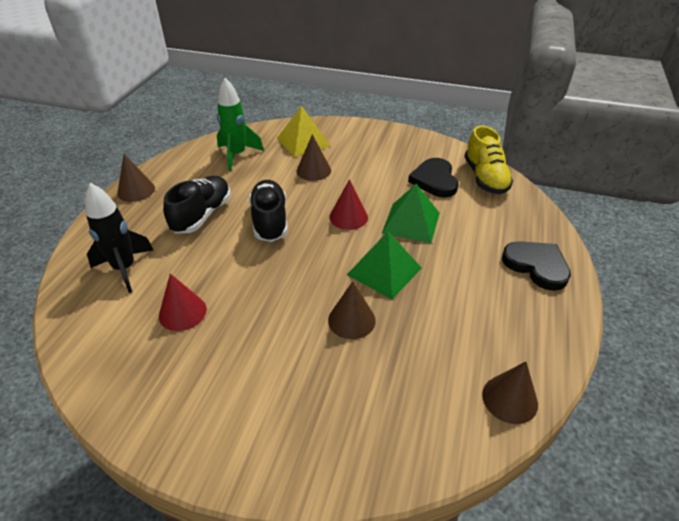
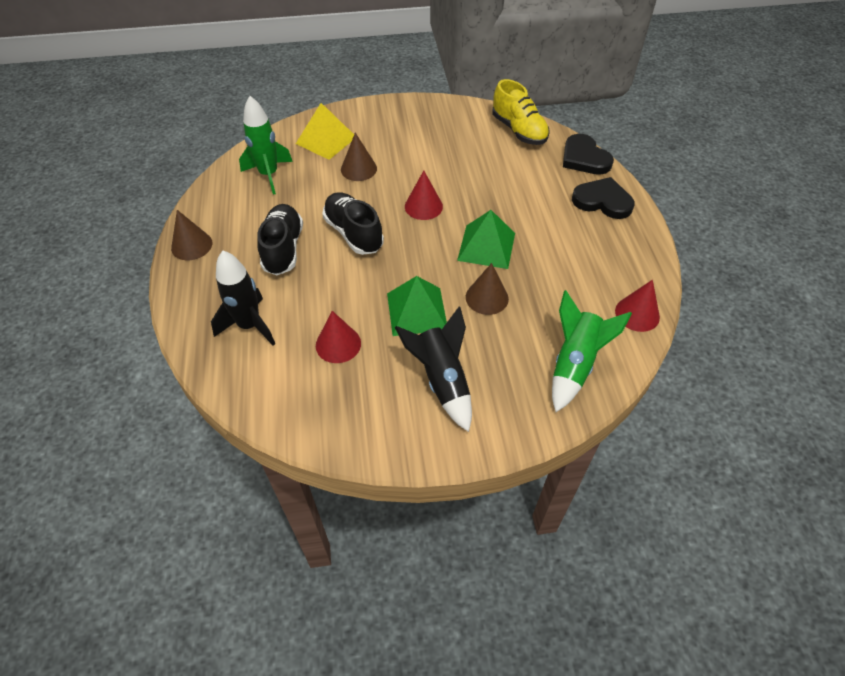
camera: 25 degrees left, 10 degrees up
(249, 386) = (442, 380): none -> black rocket
(401, 427) = (574, 364): none -> green rocket
(411, 223) = (481, 194): green pyramid -> green pyramid (417, 311)
(434, 180) = (477, 146): black heart -> black heart (584, 158)
(509, 399) = (637, 314): brown cone -> red cone

